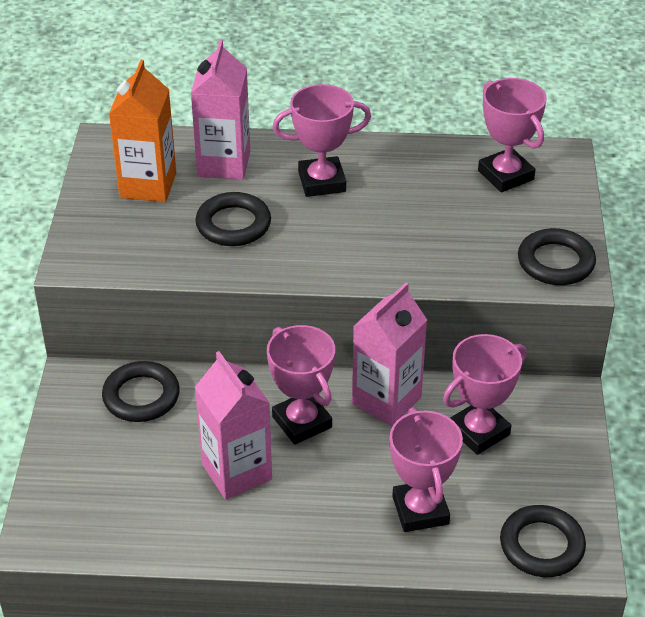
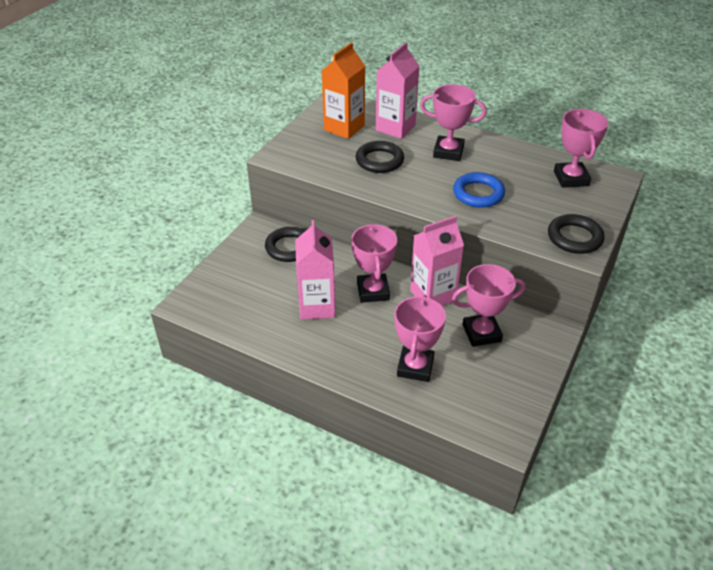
camera: 25 degrees right, 0 degrees up
(399, 235) = (478, 193): none -> blue ring
(541, 545) = (483, 417): black ring -> none

